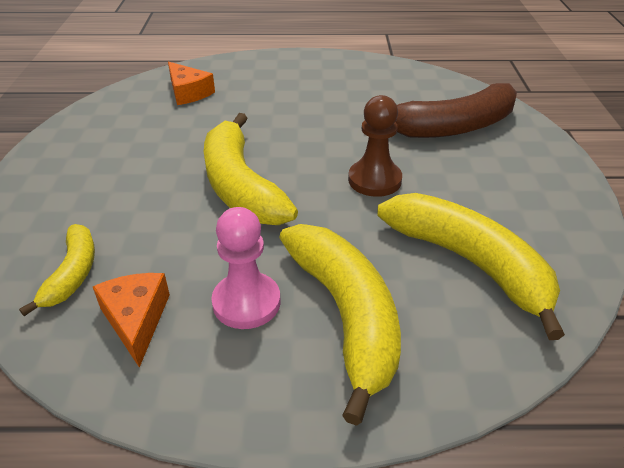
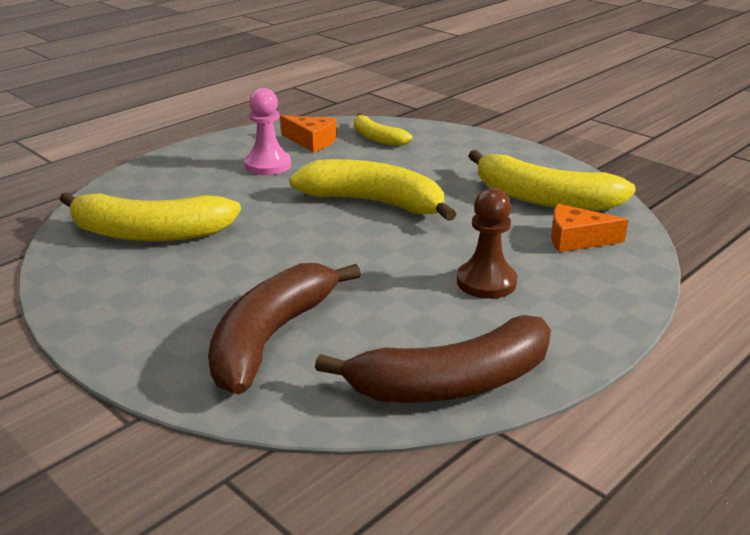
camera: 135 degrees right, 10 degrees down
(346, 315) = (205, 182): yellow banana -> yellow banana (544, 199)
(374, 180) = (282, 250): brown pawn -> brown pawn (486, 282)
(387, 72) = (452, 383): none -> brown banana

